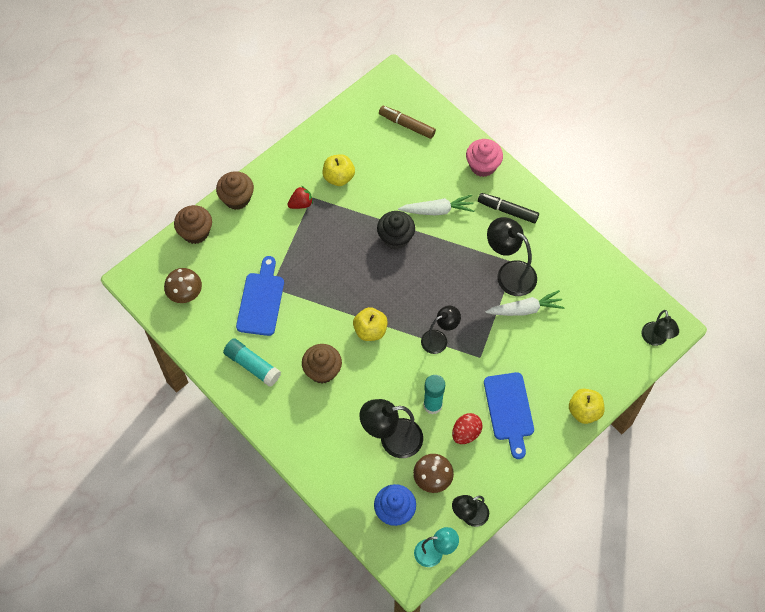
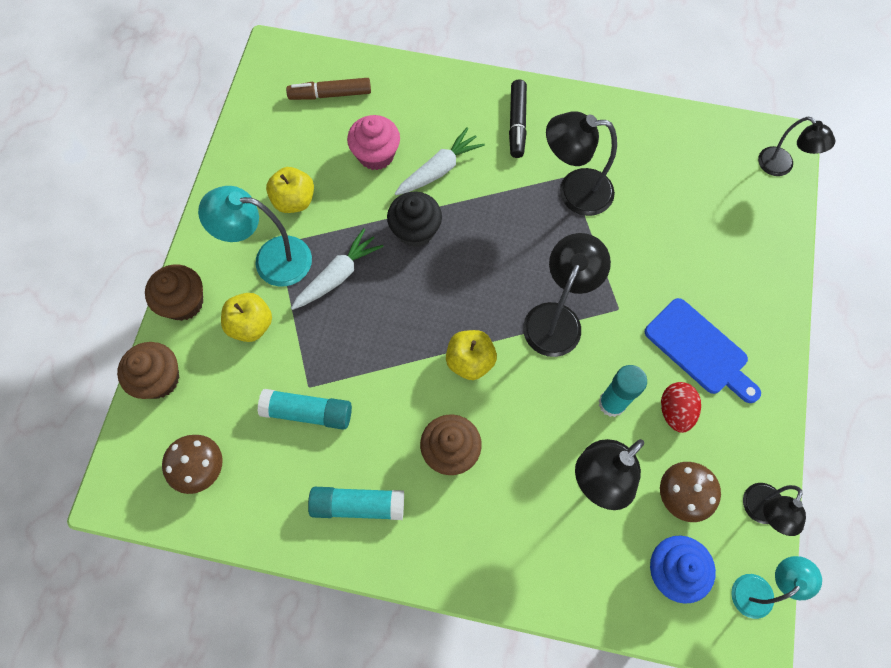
camera: 35 degrees left, 5 degrees up
(261, 300) = (308, 412): blue cutting board -> turquoise glue stick
(301, 204) = (271, 260): red strawberry -> turquoise lamp
(439, 339) = (557, 318): black lamp -> black lamp, size x1.55
(483, 166) = (451, 90): pink cupcake -> pink cupcake (376, 155)
(507, 211) = (517, 123): black marker -> black marker turned 75 degrees counterclockwise
(525, 309) = (623, 221): white carrot -> white carrot (338, 275)
(584, 411) = (777, 295): yellow apple -> yellow apple (251, 325)

